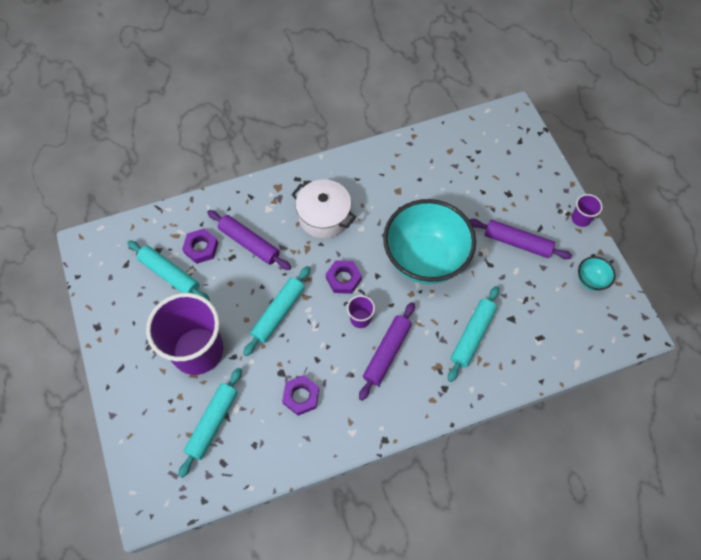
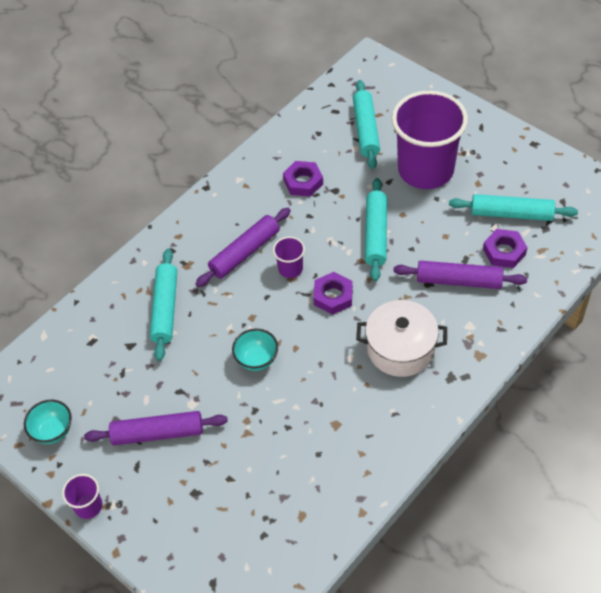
camera: 155 degrees right, 10 degrees down
(387, 353) = (244, 252): purple rolling pin -> purple rolling pin turned 45 degrees clockwise
(425, 259) = (257, 360): turquoise bowl -> turquoise bowl, size x0.41

